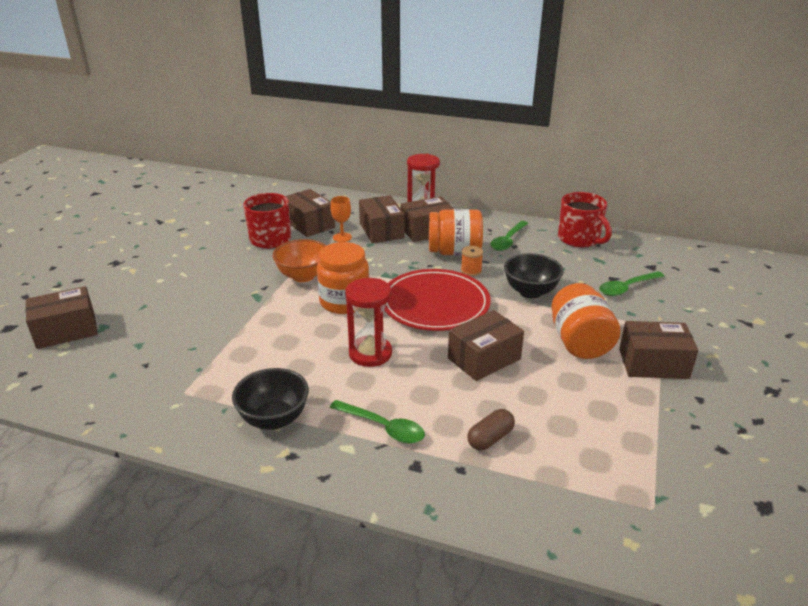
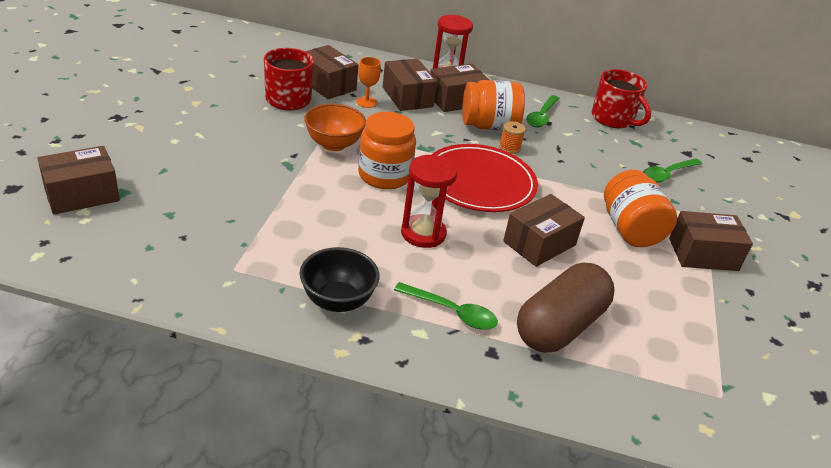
camera: 10 degrees left, 5 degrees up
(490, 438) = (559, 326): brown capsule -> brown capsule, size x2.18
(530, 292) = (573, 174): black bowl -> none

